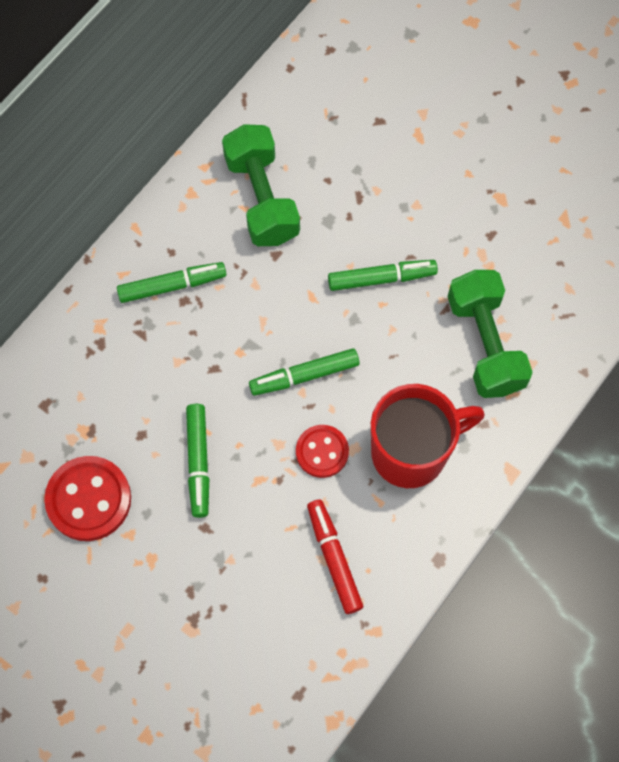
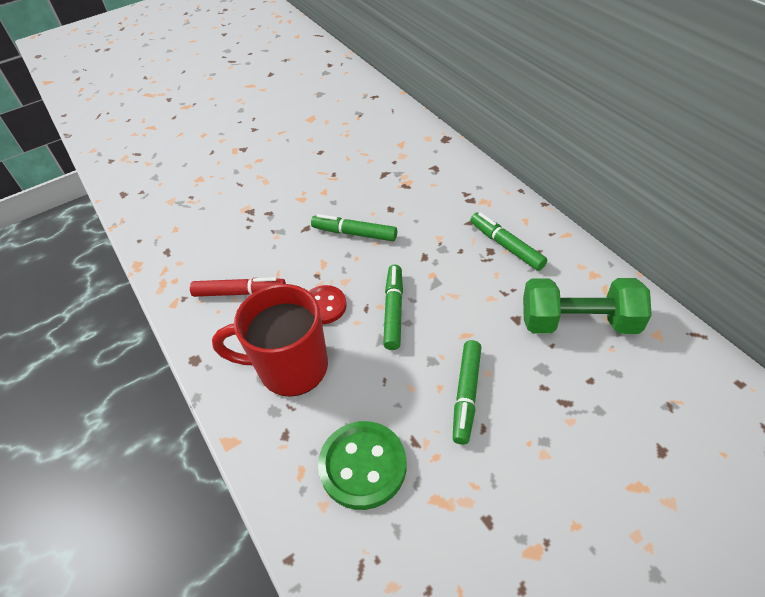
camera: 115 degrees right, 20 degrees down
(89, 499) = (358, 177): red button -> none
(172, 285) = (506, 246): green marker -> green marker turned 135 degrees clockwise
(411, 452) = (290, 368): red mug -> red mug turned 90 degrees clockwise
(485, 344) = (363, 466): green dumbbell -> green button

